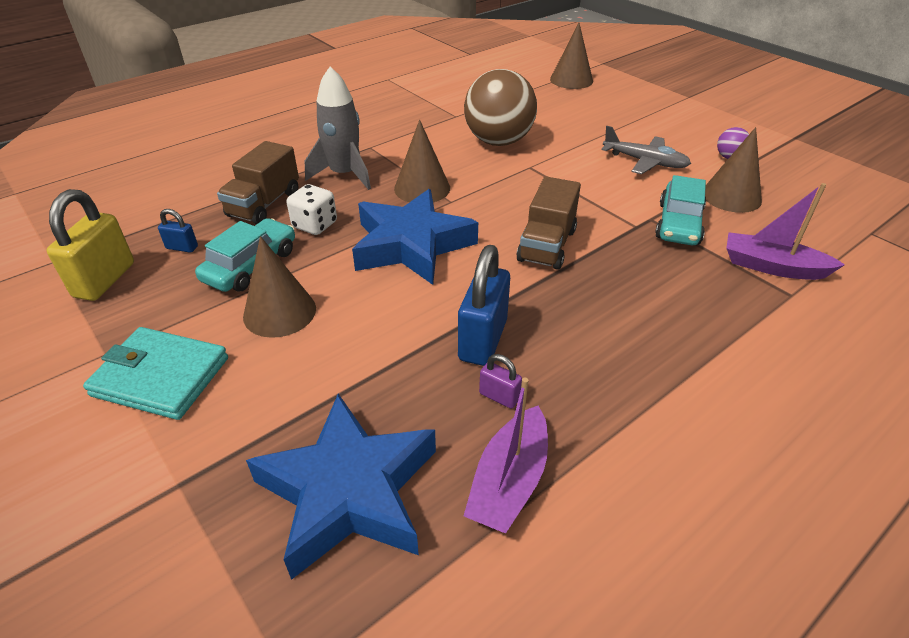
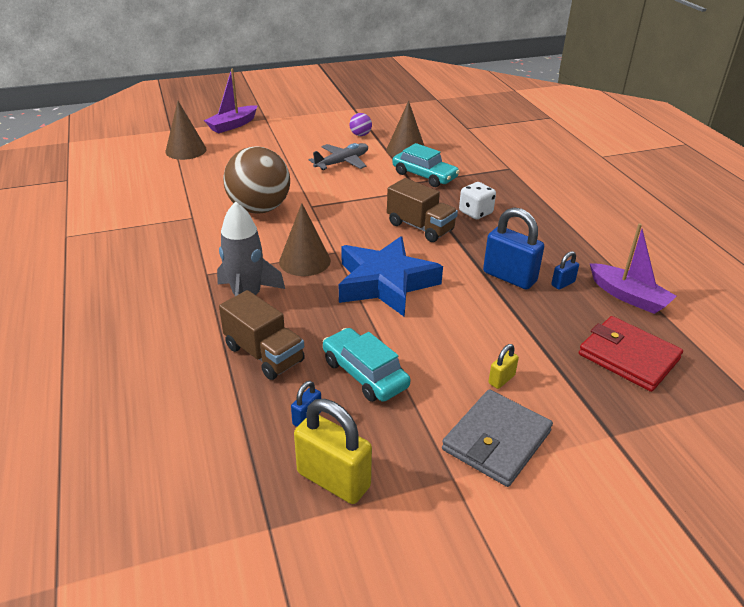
camera: 70 degrees left, 5 degrees down
(161, 376) = (496, 440): turquoise wallet -> grey wallet
(265, 365) = (501, 379): none -> yellow padlock
(279, 312) = (440, 364): brown cone -> none
(315, 225) = (323, 328): white dice -> white dice (475, 212)
(349, 492) = (628, 357): blue star -> red wallet
(499, 396) = (563, 283): purple padlock -> blue padlock
(772, 267) = (483, 164): purple boat -> purple boat (232, 125)

